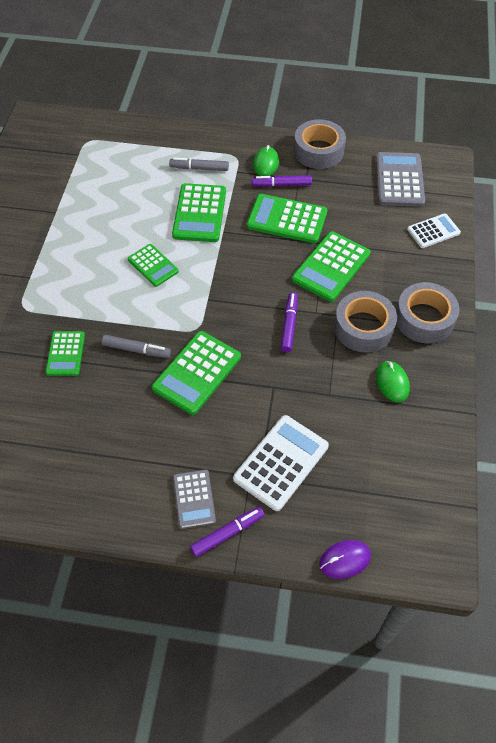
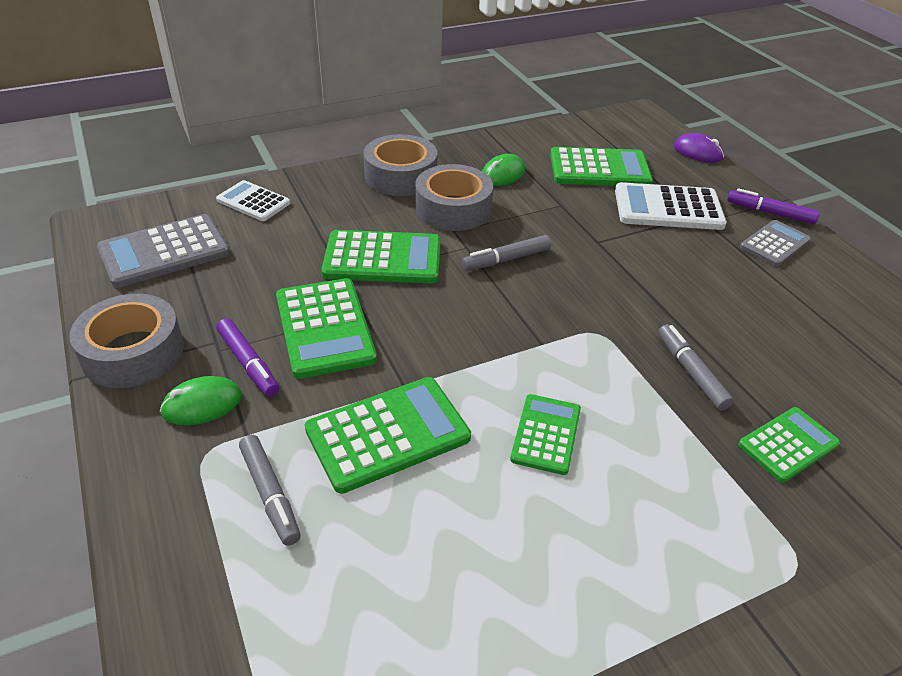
camera: 125 degrees left, 15 degrees down
(197, 373) = (652, 303): green calculator -> green calculator (599, 169)
(289, 325) = (506, 259): purple marker -> grey marker

